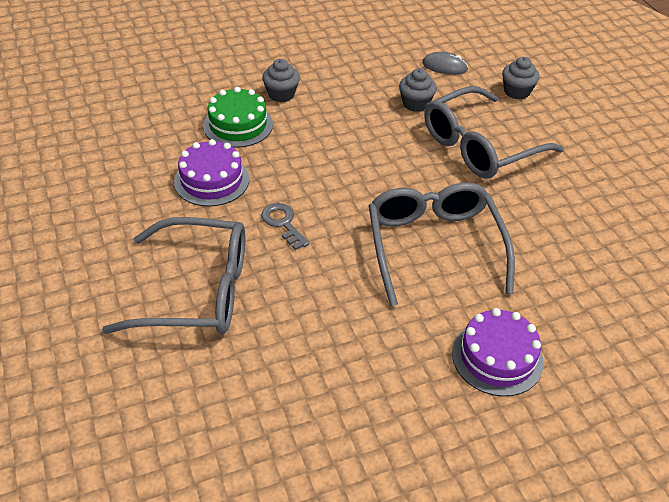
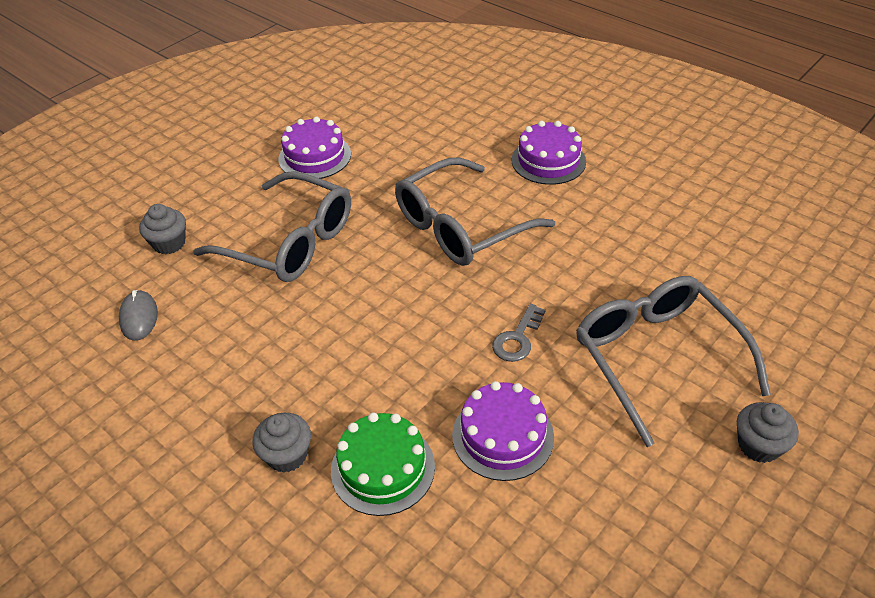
camera: 115 degrees left, 0 degrees up
(415, 104) = (237, 315): grey cupcake -> grey cupcake (758, 445)
(596, 192) = (315, 156): none -> purple cake

